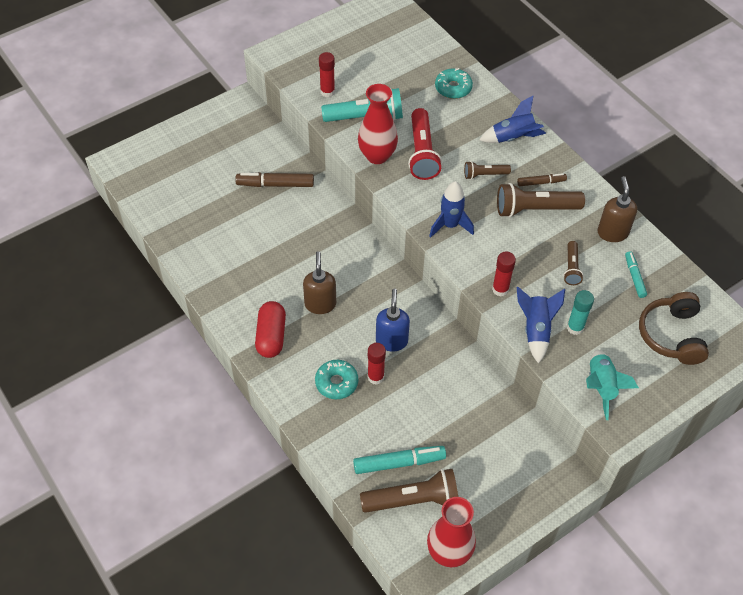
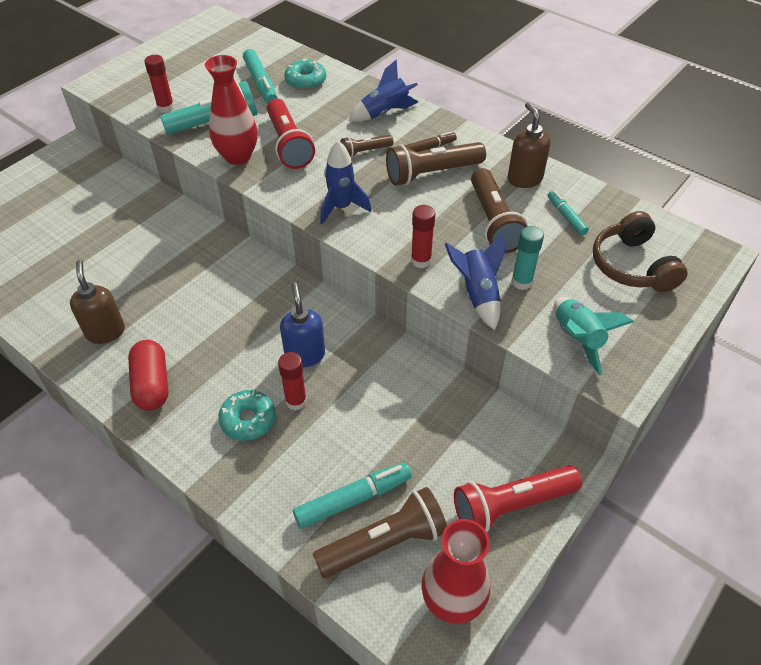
camera: 15 degrees left, 5 degrees down
(275, 184) = (126, 219): brown marker -> none
(320, 304) = (207, 334): brown soap dispenser -> brown soap dispenser (105, 332)
(413, 82) = (260, 83): none -> turquoise marker
(514, 498) = (511, 505): none -> red flashlight
(571, 268) = (494, 222): brown flashlight -> brown flashlight, size x1.83

